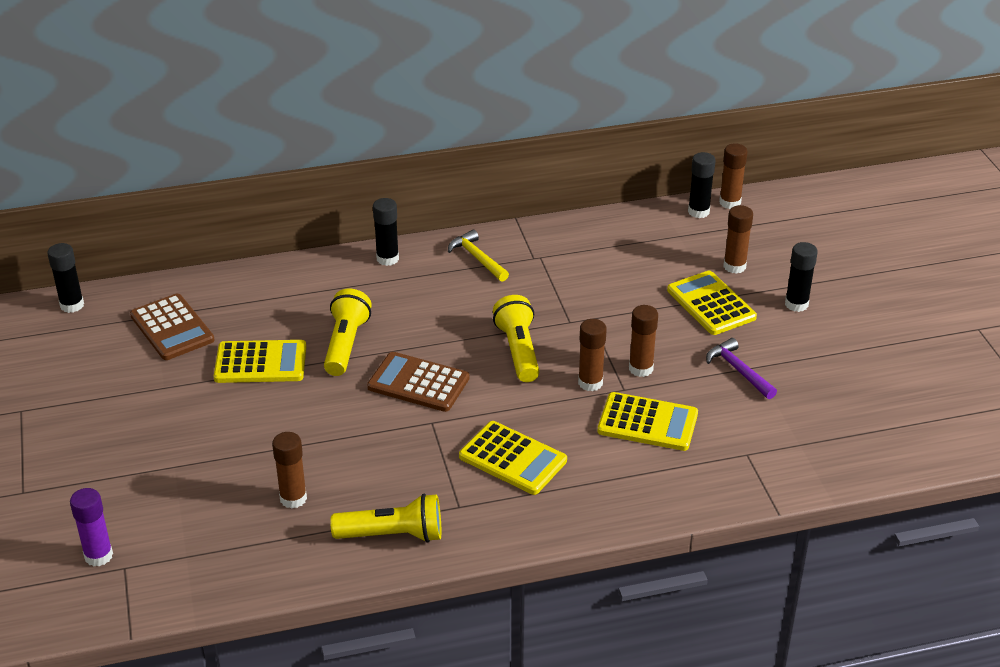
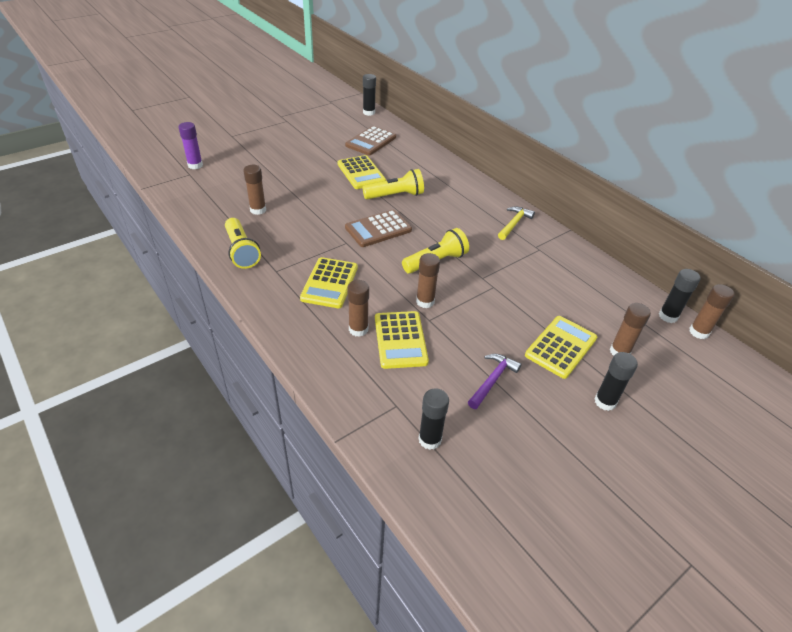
camera: 65 degrees right, 5 degrees up
(387, 259) = (483, 191): black glue stick -> black glue stick (430, 439)
(418, 383) = (378, 229): brown calculator -> brown calculator turned 120 degrees counterclockwise
(641, 368) = (457, 323): brown glue stick -> brown glue stick (358, 329)

